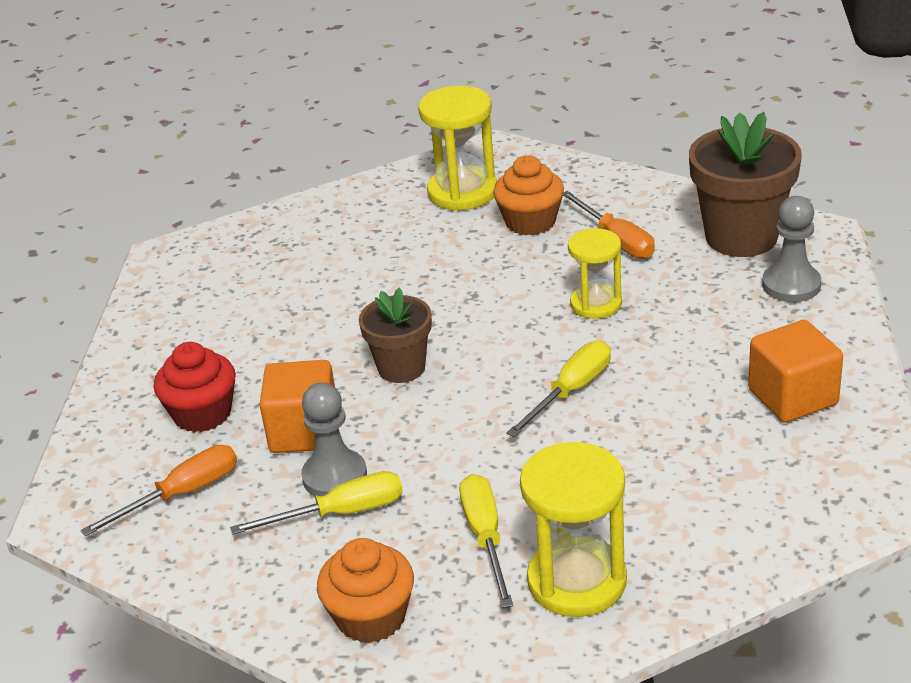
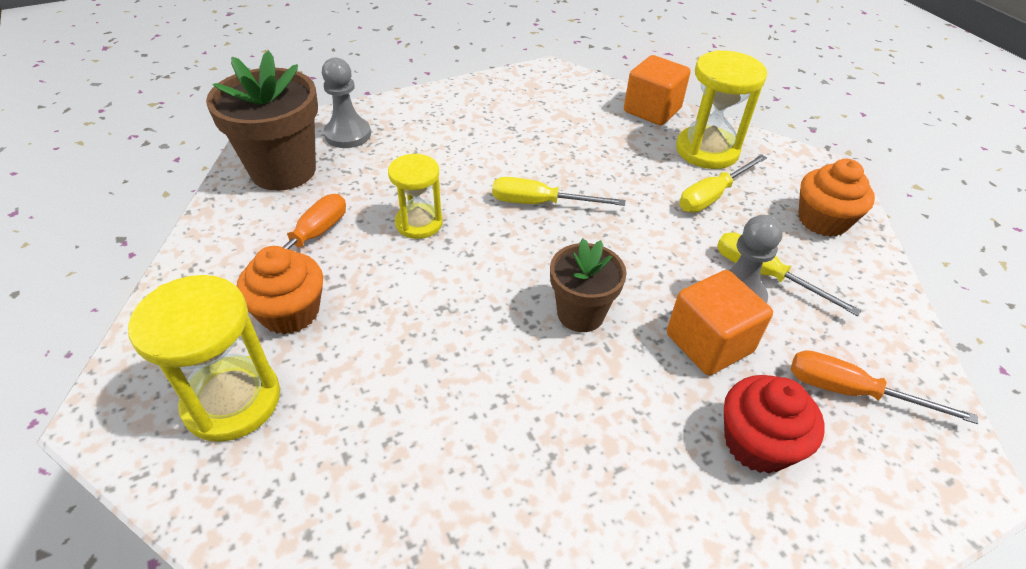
camera: 125 degrees left, 10 degrees up
(793, 397) = (480, 111): orange cube -> orange cube (652, 110)

